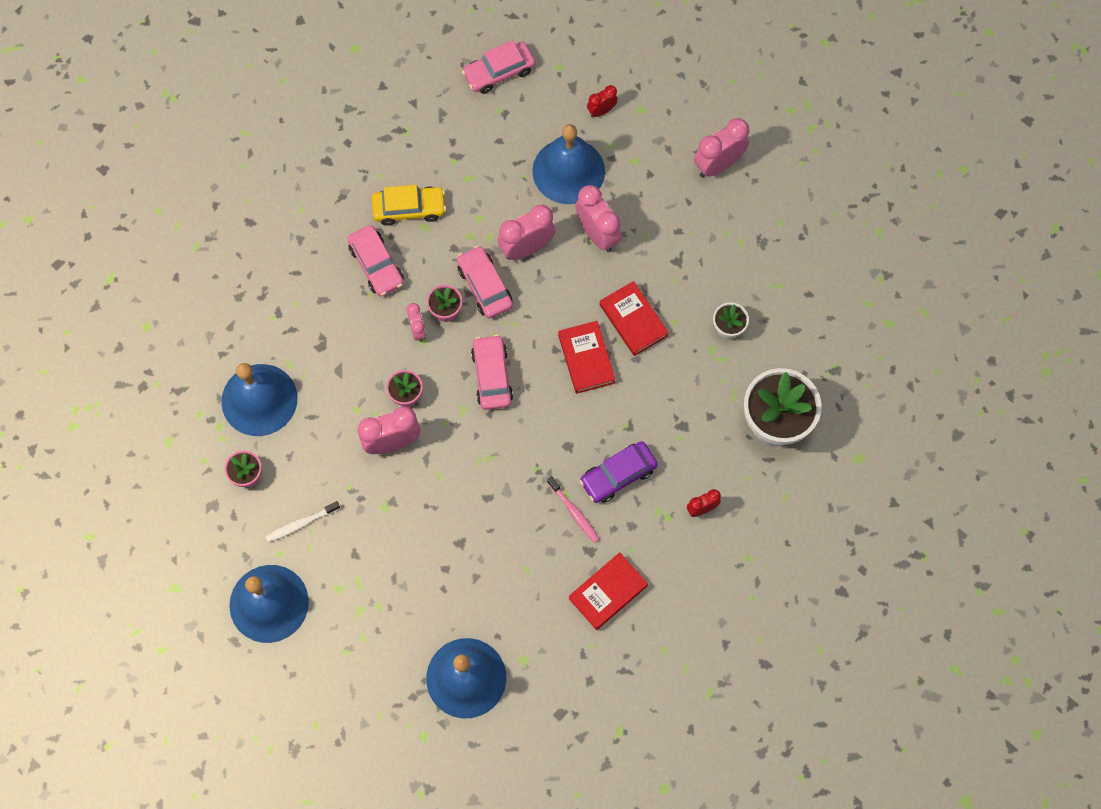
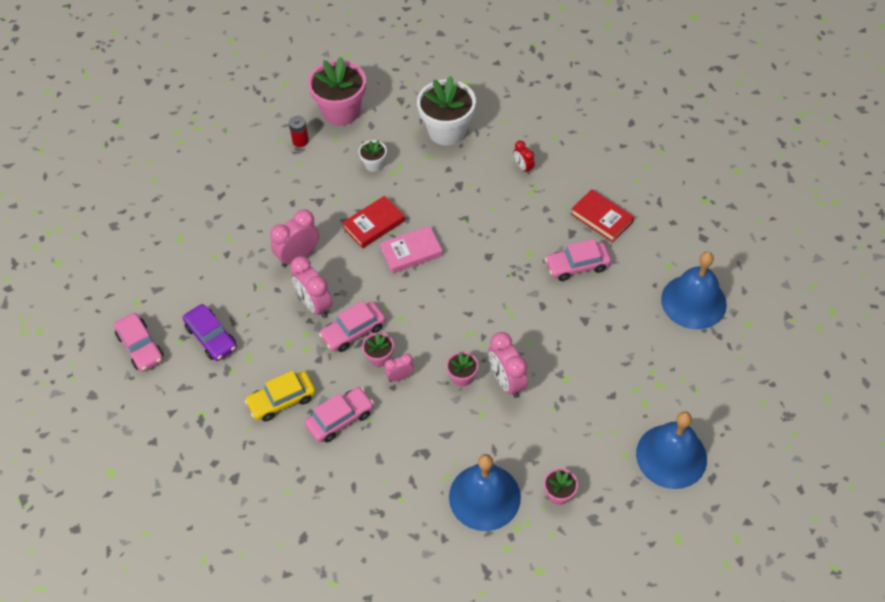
camera: 95 degrees left, 15 degrees down
(301, 524) = (594, 442): white toothbrush -> none
(409, 209) = (282, 400): yellow car -> yellow car turned 105 degrees counterclockwise
(492, 376) = (435, 315): pink car -> pink car (577, 265)
(568, 171) = (239, 283): blue bell -> none
(574, 512) = (542, 246): pink toothbrush -> none
(586, 359) = (411, 252): red book -> pink book
(601, 111) = (181, 266): red clock -> none
(618, 475) = (506, 221): purple car -> purple car (211, 337)
(718, 165) = (231, 182): pink clock -> none
(776, 245) = (300, 141): none -> red battery
(822, 296) = (341, 111): none -> pink flower pot

